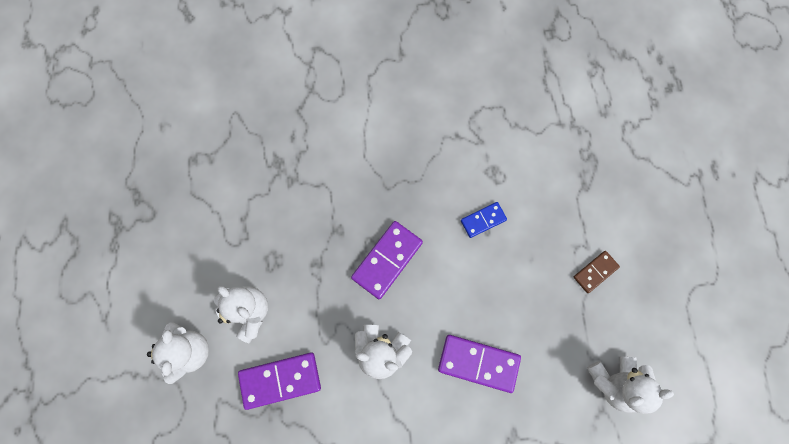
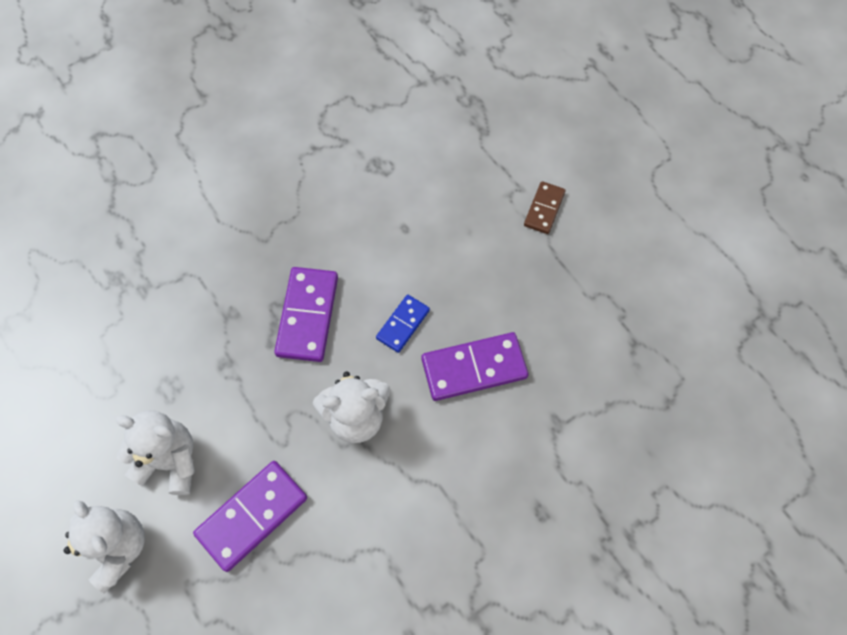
camera: 30 degrees left, 10 degrees down
(483, 220) = (393, 219): blue domino -> blue domino (403, 324)
(614, 382) = (629, 307): white teddy bear -> none

